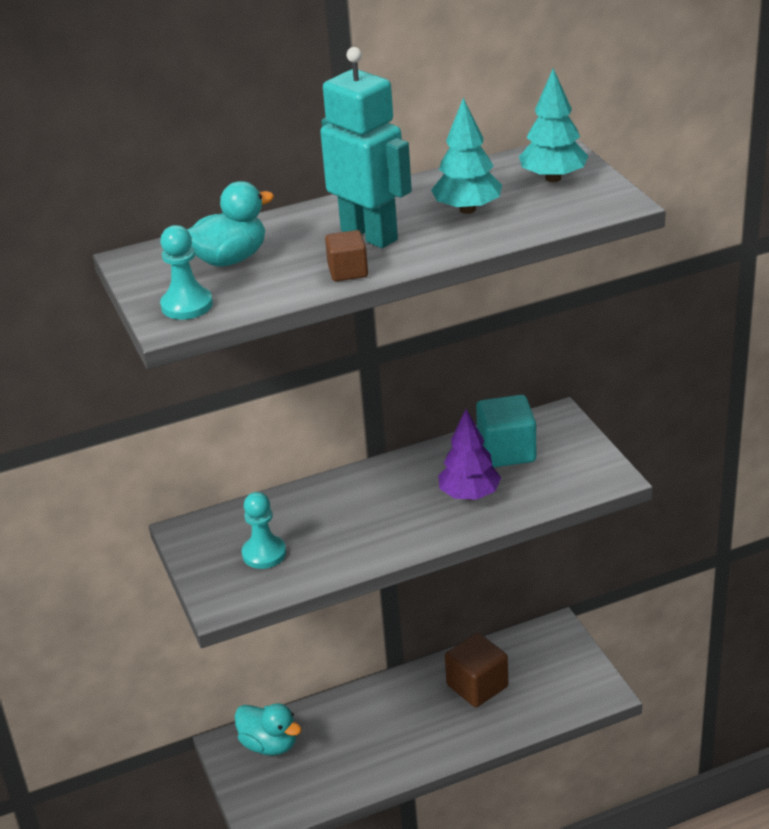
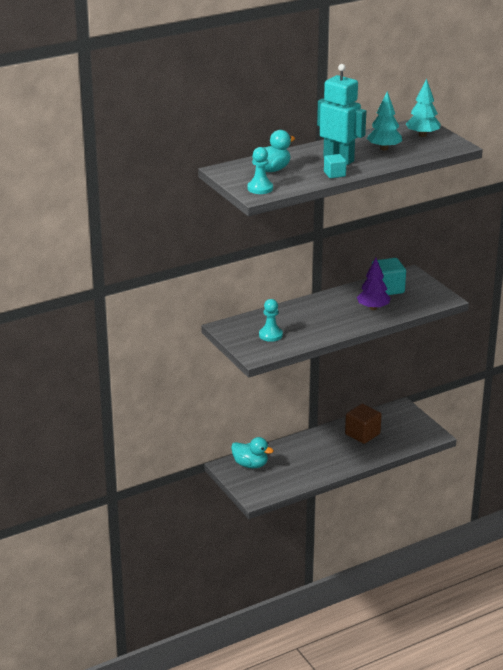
camera: 10 degrees left, 5 degrees down
(348, 271) = (334, 174): brown cube -> turquoise cube

